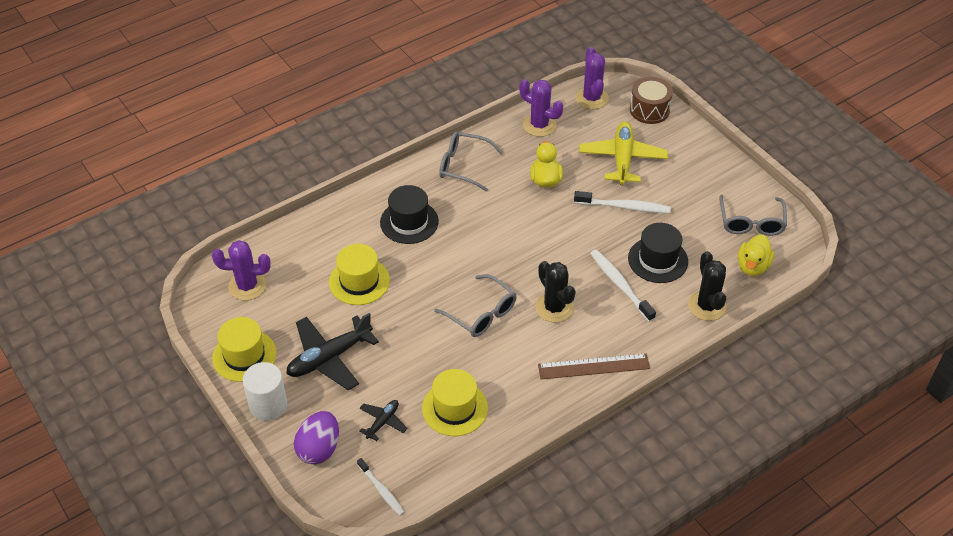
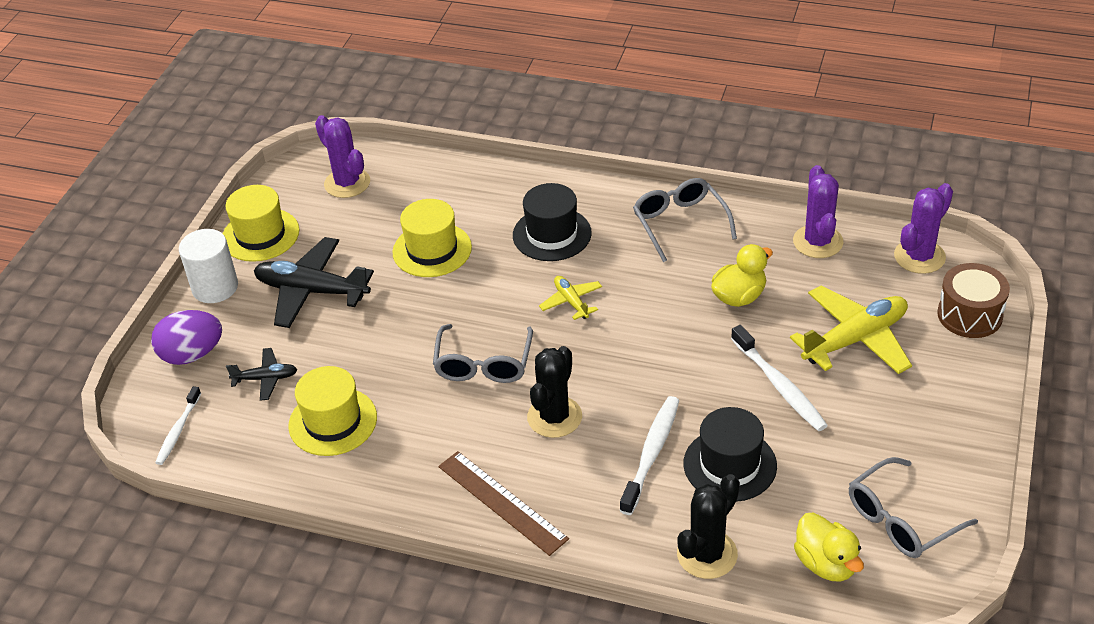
camera: 55 degrees right, 5 degrees down
(474, 247) = (571, 302): none -> yellow plane
(752, 266) = (826, 563): yellow duck -> yellow duck turned 105 degrees counterclockwise

